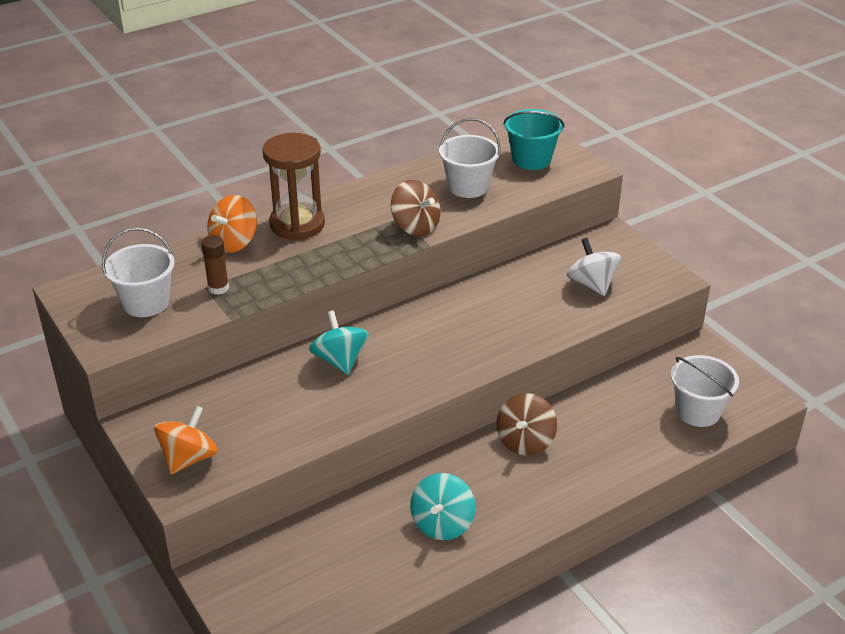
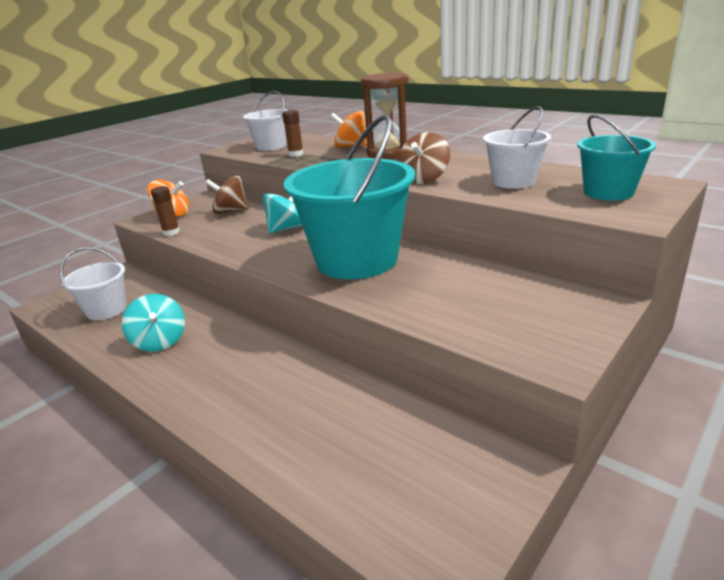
camera: 75 degrees right, 10 degrees down
(265, 460) = (171, 232): none -> brown glue stick
(442, 524) = (160, 341): turquoise spinning top -> turquoise spinning top turned 120 degrees counterclockwise
(462, 327) = (356, 260): none -> turquoise bucket
(525, 441) = (273, 360): brown spinning top -> brown spinning top (230, 211)
(592, 284) = (485, 307): white spinning top -> none
(698, 411) = (375, 487): white bucket -> white bucket (106, 310)

